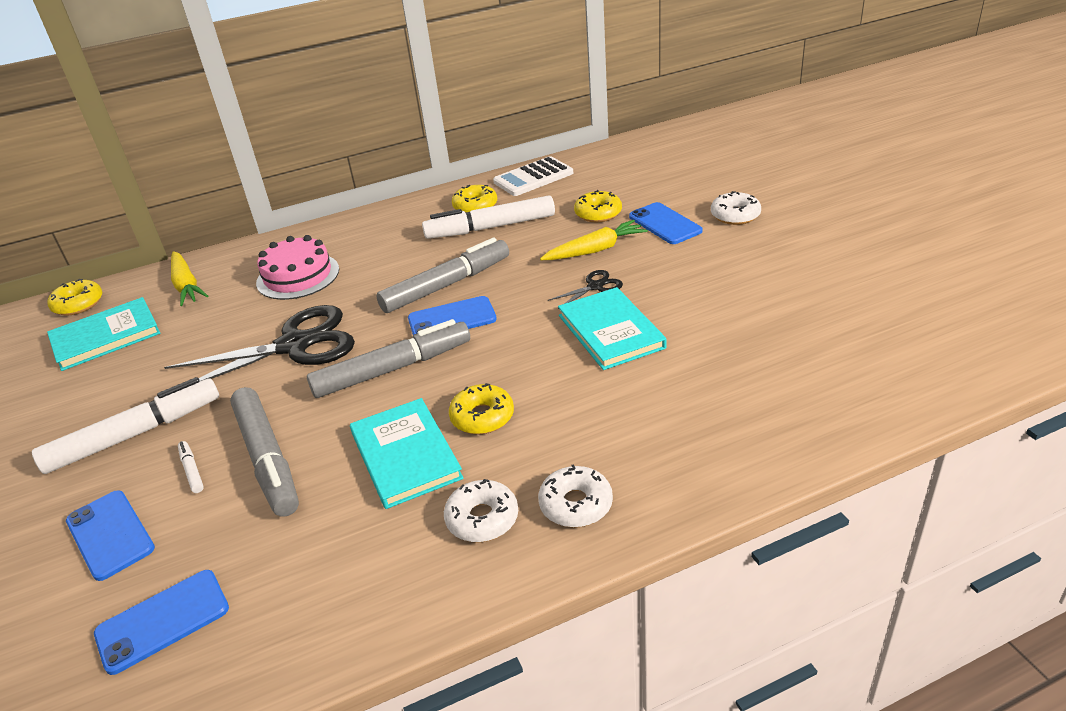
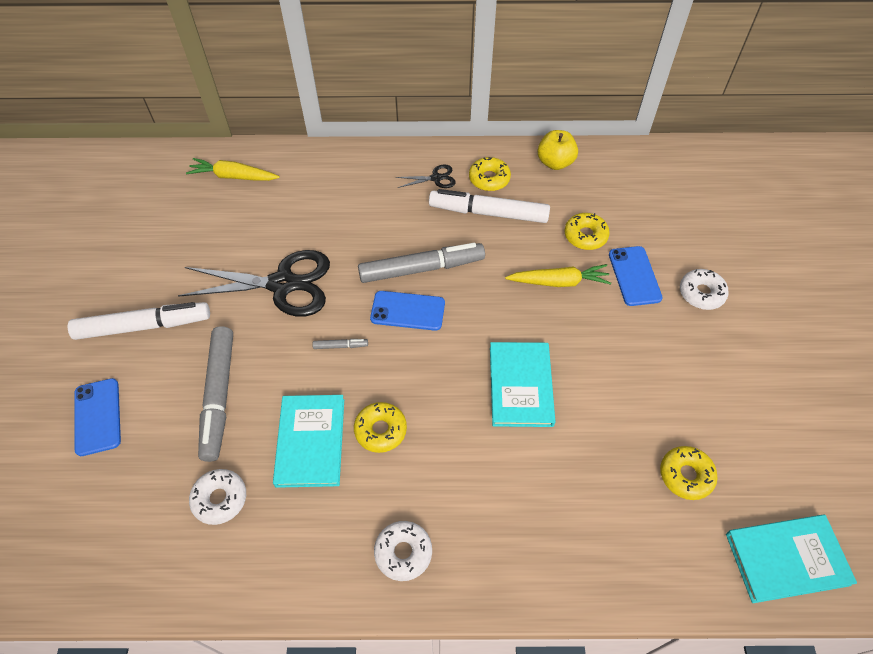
camera: 20 degrees right, 20 degrees up
(78, 304) = (152, 162): yellow donut -> yellow donut (686, 475)
(106, 337) = (159, 210): turquoise book -> turquoise book (786, 559)
(163, 621) = (103, 512): blue phone -> none
(187, 285) = (233, 176): yellow carrot -> yellow carrot turned 105 degrees clockwise
(192, 470) = (167, 382): white marker -> none
(298, 276) = (316, 203): pink cake -> none
(393, 369) = (340, 346): grey marker -> grey marker, size x0.41
(482, 518) = (334, 531): white donut -> white donut (220, 499)
(533, 178) = (555, 162): white calculator -> yellow apple
(595, 286) = (536, 327): black scissors -> black scissors (436, 178)

